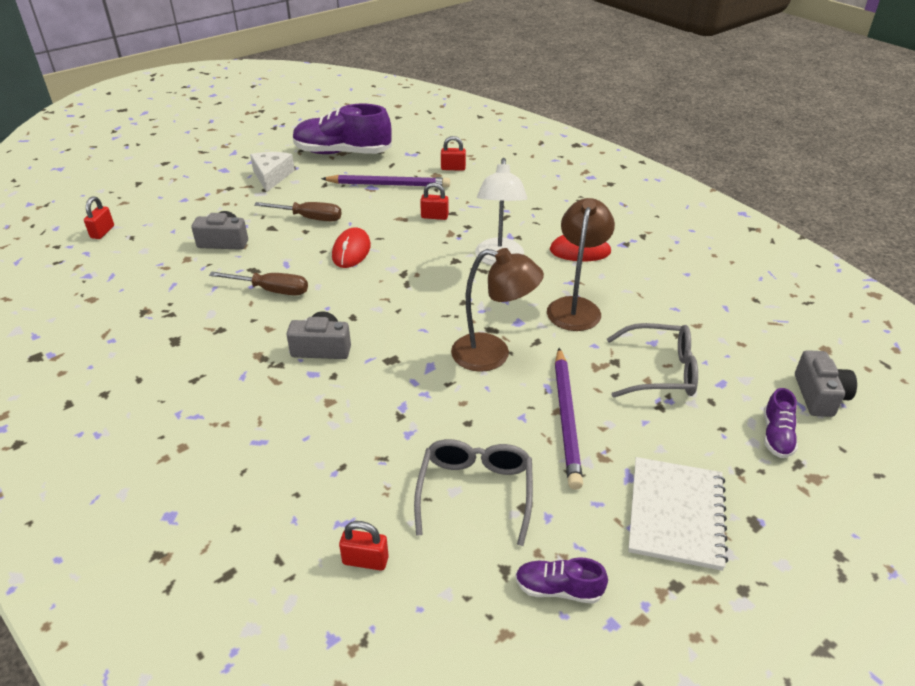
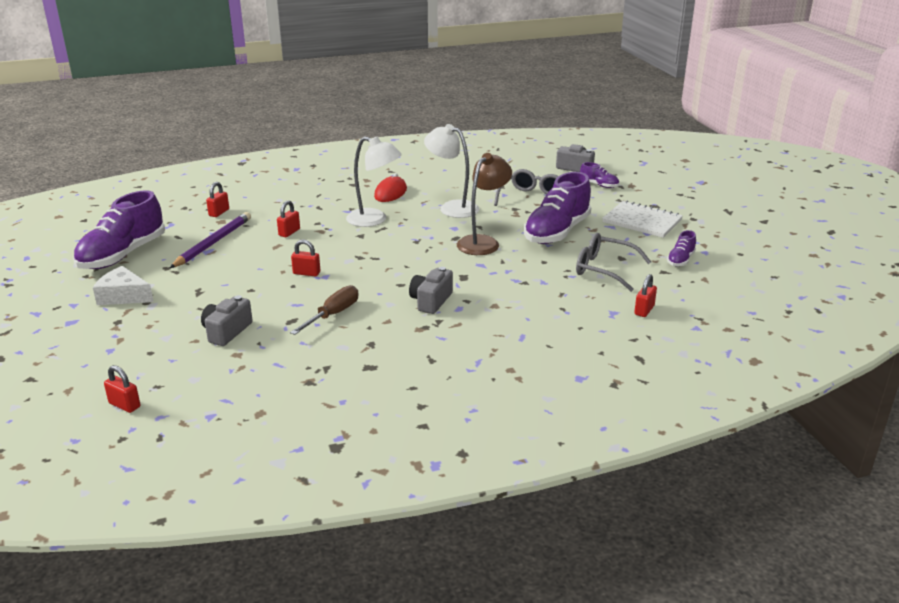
camera: 70 degrees left, 10 degrees down
(309, 218) = (230, 285): brown screwdriver -> none
(351, 251) = (306, 273): red mouse -> red padlock
(566, 418) = (556, 232): purple pencil -> purple shoe
(575, 307) = (452, 207): brown lamp -> white lamp

